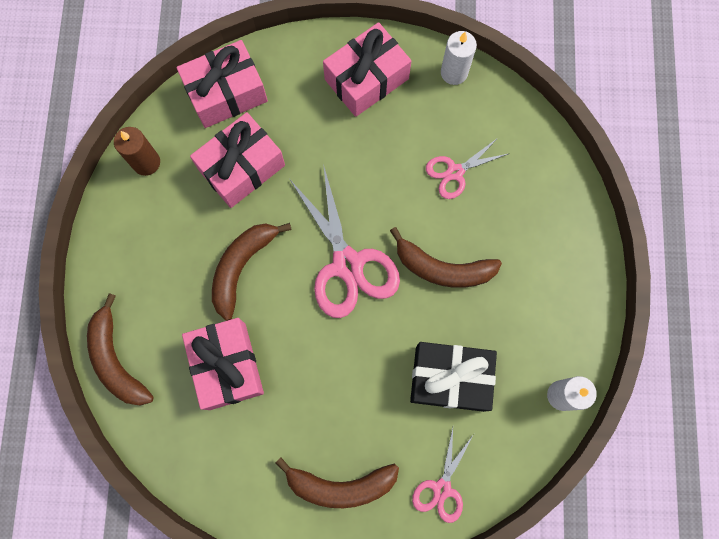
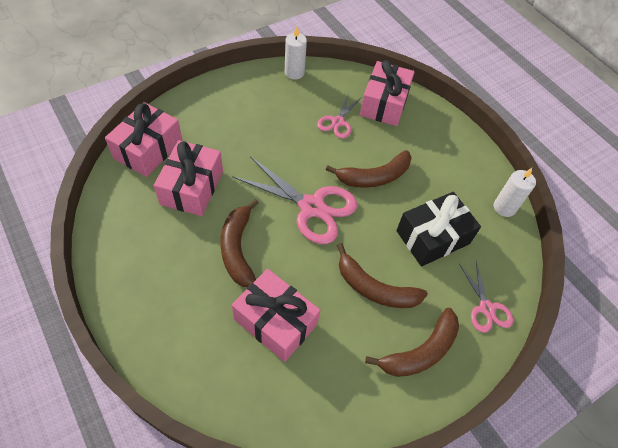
camera: 40 degrees left, 20 degrees down
(117, 359) = (181, 372): brown banana -> brown banana (375, 288)
(146, 162) = (114, 220): brown candle -> none
(366, 79) = (242, 99): pink gift -> pink gift (384, 103)

